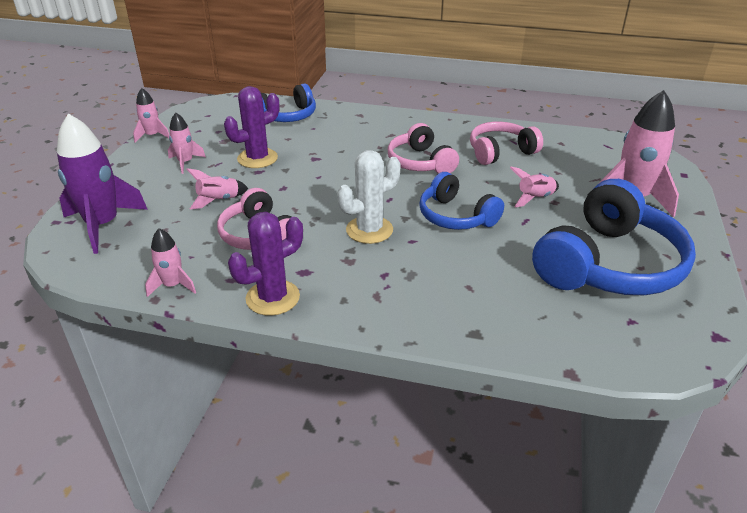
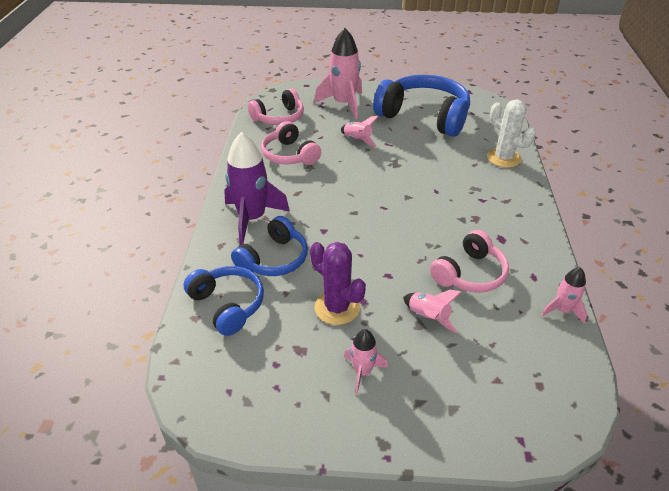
camera: 100 degrees left, 5 degrees up
(103, 225) = (512, 402): purple rocket -> purple rocket (252, 218)
(152, 136) = (300, 437): pink rocket -> none
(272, 298) = (539, 249): purple cactus -> none
(369, 230) = (432, 212): white cactus -> white cactus (504, 158)
(420, 162) = (318, 195): pink headphones -> pink headphones (279, 118)
(456, 216) = (396, 173): blue headphones -> blue headphones (274, 259)

